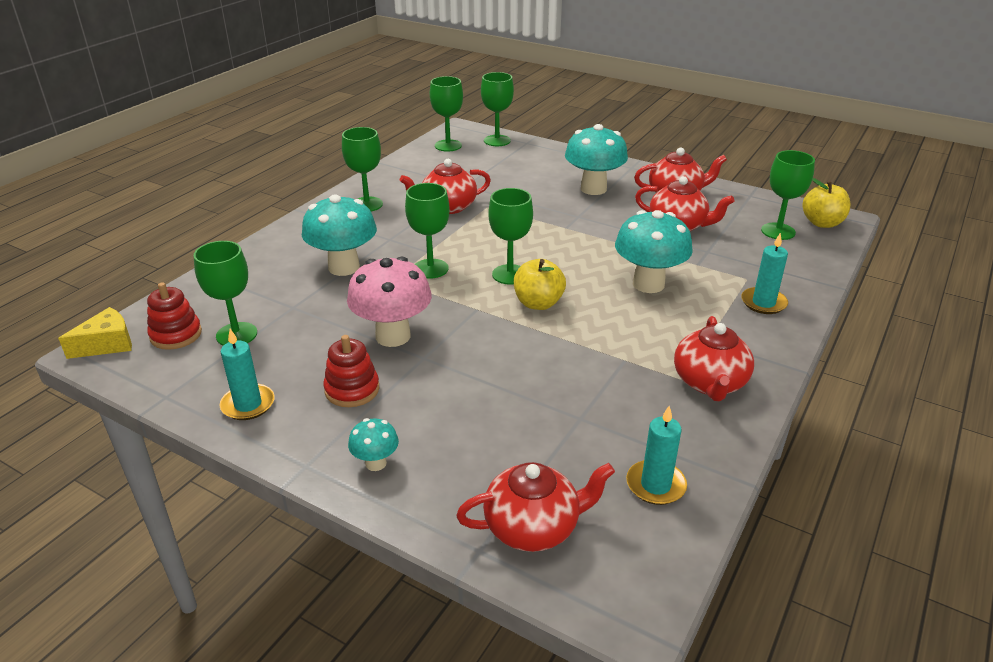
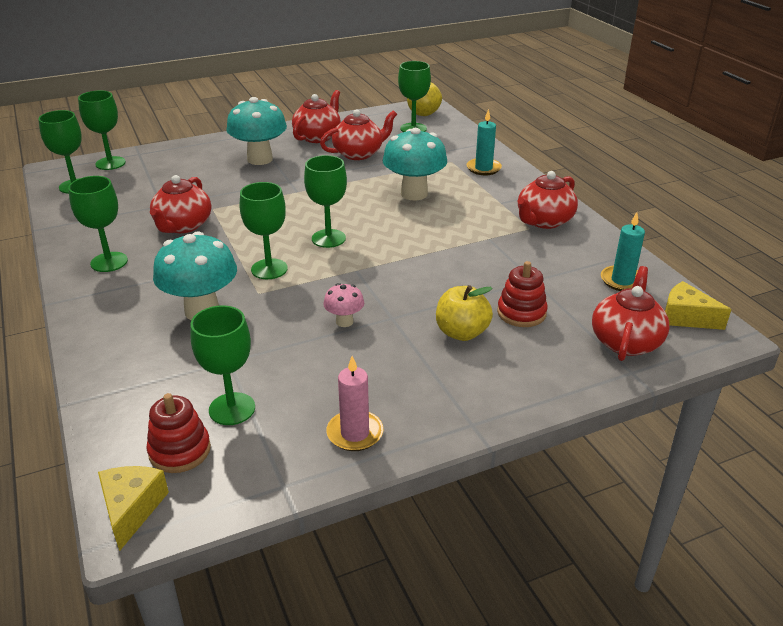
camera: 55 degrees left, 0 degrees up
(248, 404) = (355, 433): turquoise candle -> pink candle
(352, 390) = (396, 367): red stacking toy -> red stacking toy (521, 313)
(376, 463) = (502, 386): turquoise mushroom -> none
(393, 336) = (344, 322): pink mushroom -> pink mushroom, size x0.50
(538, 303) = (382, 242): yellow apple -> yellow apple (462, 332)
(636, 565) = (686, 317): none -> yellow cheese
(709, 383) = (544, 221): red teapot -> red teapot turned 90 degrees clockwise

